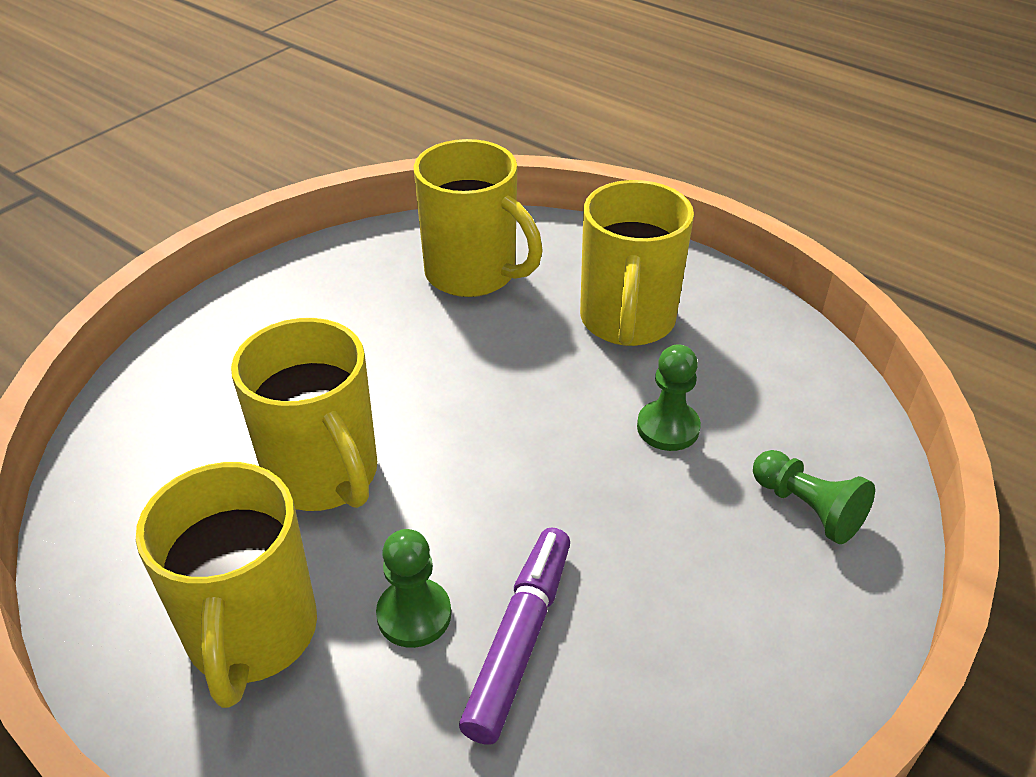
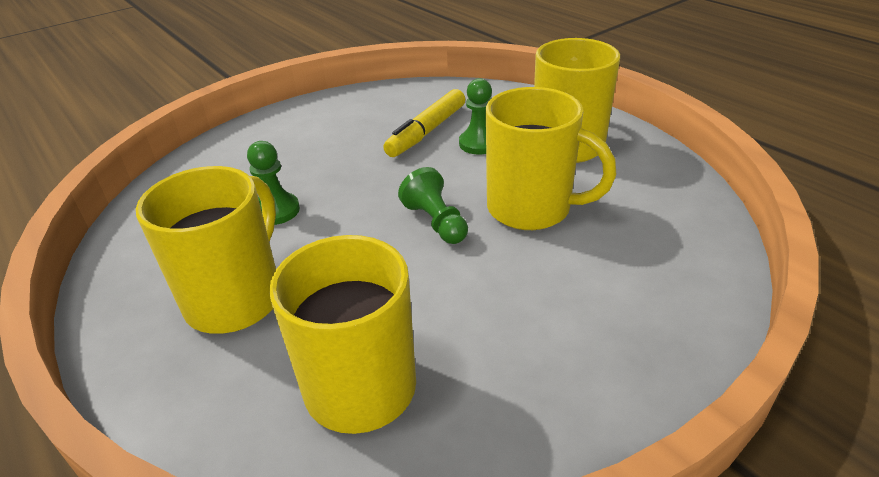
camera: 165 degrees left, 5 degrees down
(324, 475) = (531, 209): yellow mug -> yellow mug turned 135 degrees clockwise
(519, 640) = (427, 131): purple marker -> yellow marker
(807, 508) = (234, 163): green pawn -> green pawn (436, 222)

